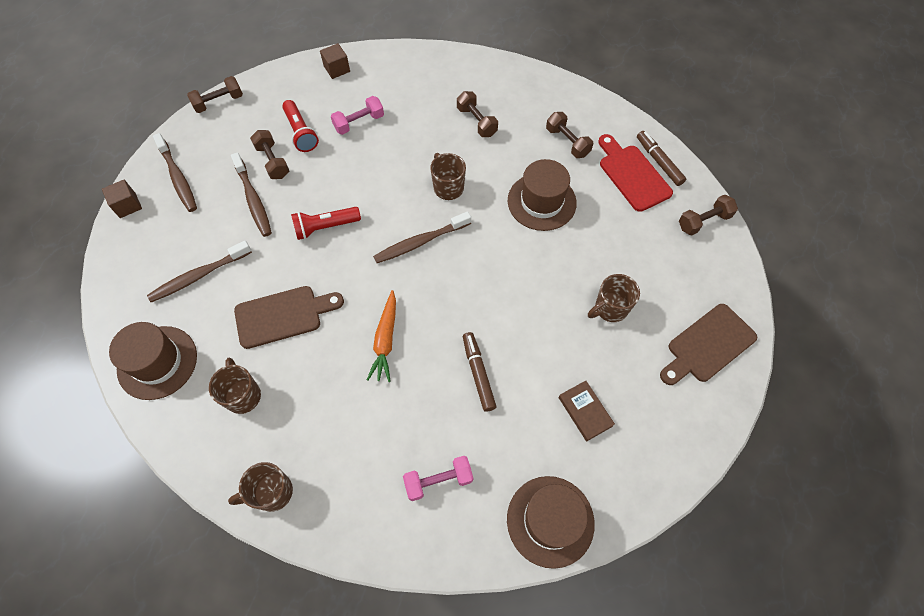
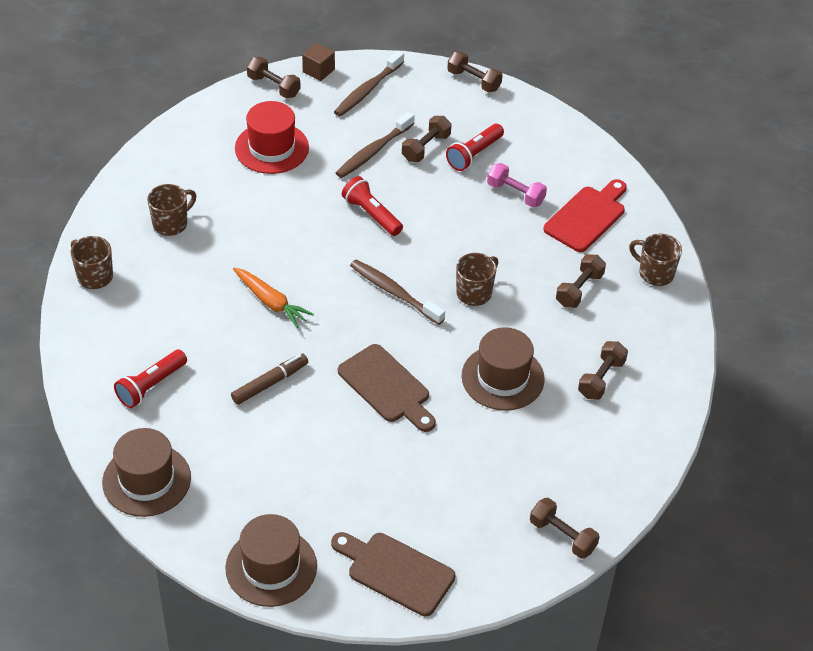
camera: 65 degrees right, 15 degrees down
(122, 247) = (273, 86): none -> brown dumbbell
(157, 362) = (176, 157): brown hat -> brown hat (271, 567)
(199, 276) = (272, 148): brown toothbrush -> red hat
(283, 316) = (260, 220): brown cutting board -> brown cutting board (387, 387)
(337, 69) = (576, 150): brown cube -> none
(385, 340) = (271, 302): orange carrot -> orange carrot turned 120 degrees counterclockwise
(438, 480) = (151, 386): pink dumbbell -> red flashlight
(585, 411) = (268, 480): brown book -> none
(610, 308) = (397, 472): brown mug -> brown mug (655, 273)
(632, 175) = (590, 452): red cutting board -> red cutting board (587, 217)
(659, 161) = (626, 473): brown marker -> none

